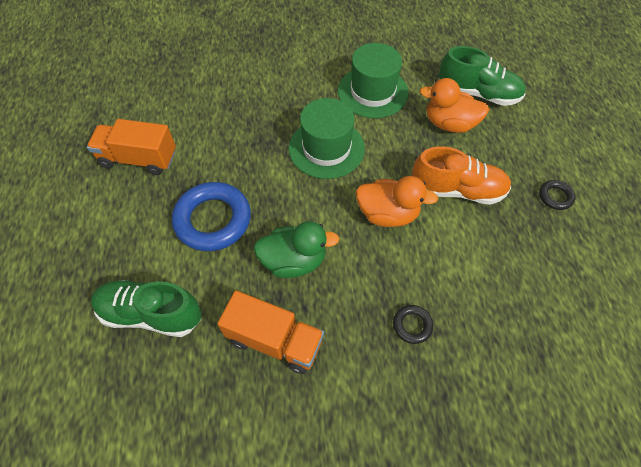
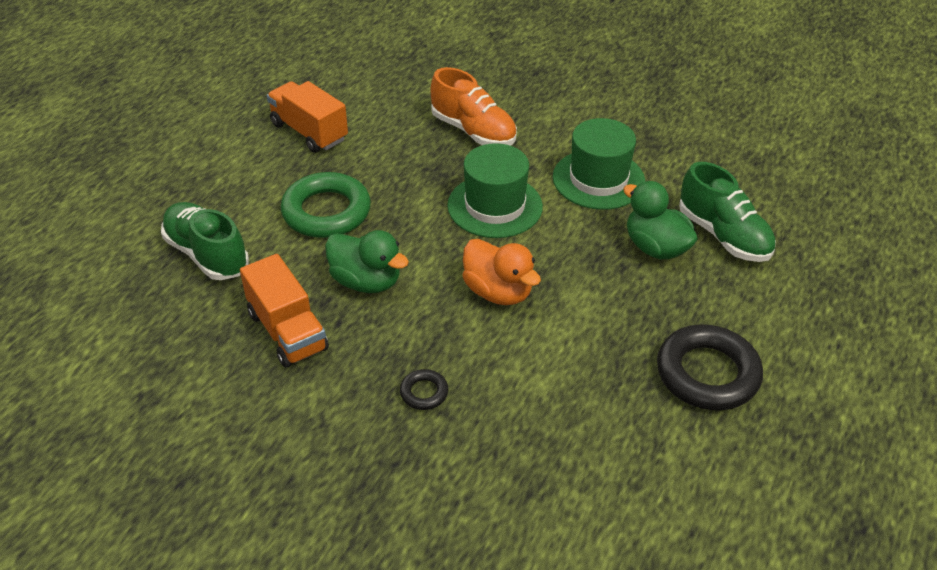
camera: 35 degrees right, 15 degrees down
(213, 220) = (326, 212): blue ring -> green ring
(449, 124) = (655, 248): orange duck -> green duck
(457, 190) = (596, 310): orange shoe -> orange shoe (473, 131)
(555, 197) = (707, 373): black ring -> black ring, size x2.18

